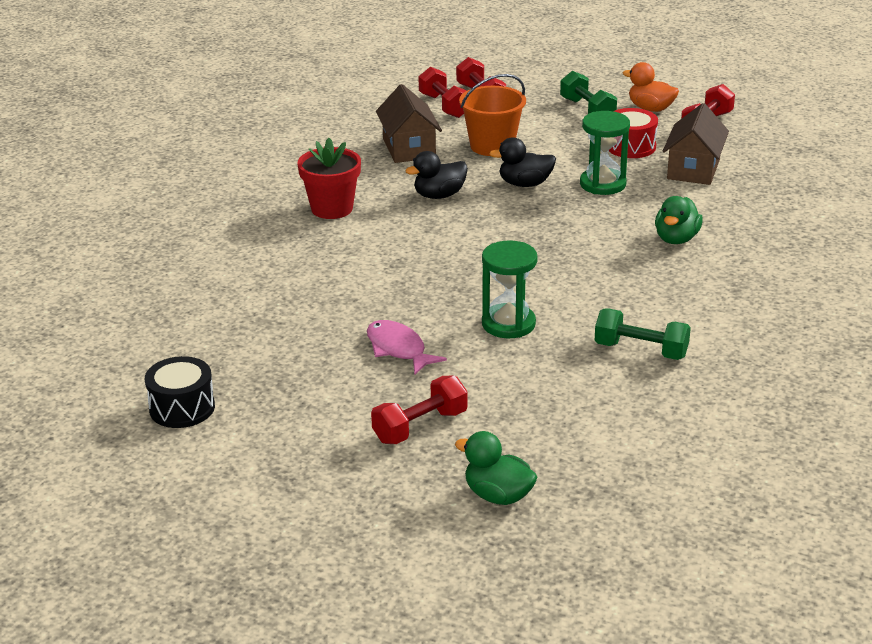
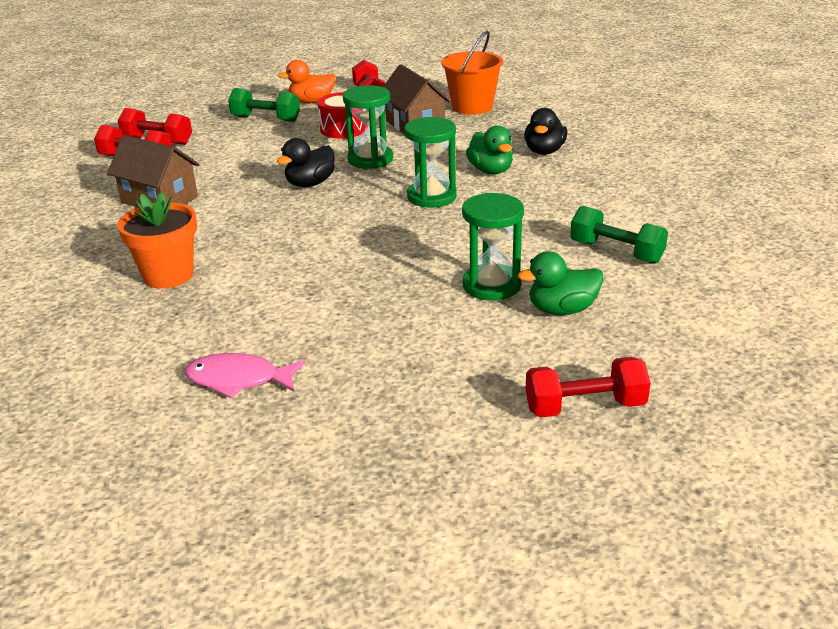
camera: 45 degrees left, 0 degrees up
(182, 408) = (338, 546): black drum -> none
(332, 209) = (168, 275): red flower pot -> orange flower pot
(398, 349) = (444, 355): pink fish -> pink fish (238, 380)
(420, 427) = (585, 407): red dumbbell -> red dumbbell turned 75 degrees clockwise
(439, 195) = (253, 221): black duck -> black duck (544, 151)
(492, 146) = (232, 169): orange bucket -> orange bucket (472, 107)
(498, 495) = (748, 421): green duck -> green duck (562, 310)
(591, 238) = (431, 197): none -> green hourglass
(641, 350) = (616, 252): green dumbbell -> green dumbbell turned 60 degrees clockwise

